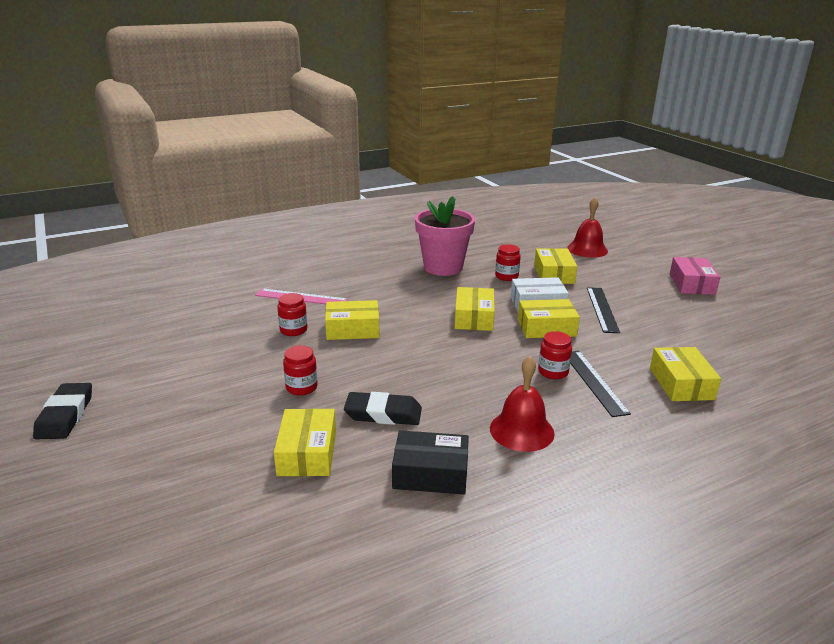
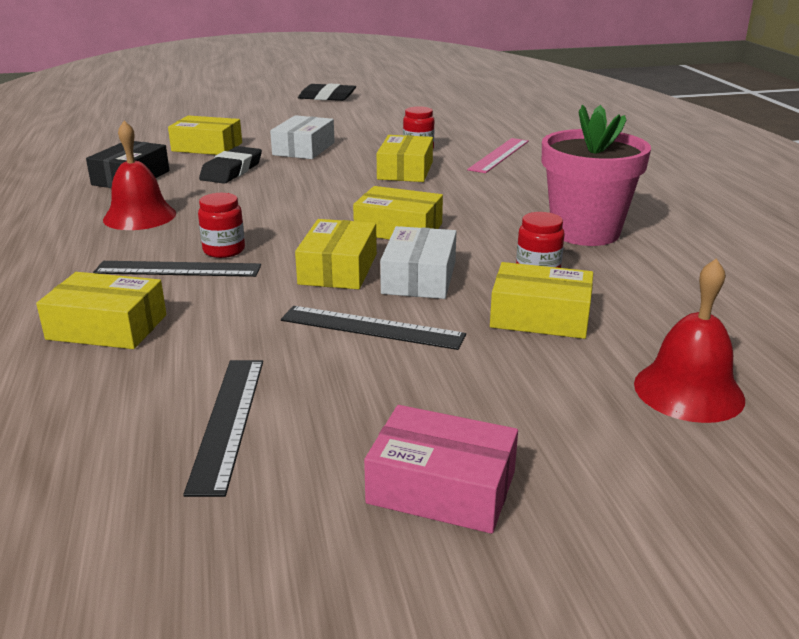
camera: 105 degrees right, 0 degrees up
(301, 387) = (304, 149): red jar -> white box
(709, 328) = (228, 421): none -> black ruler

